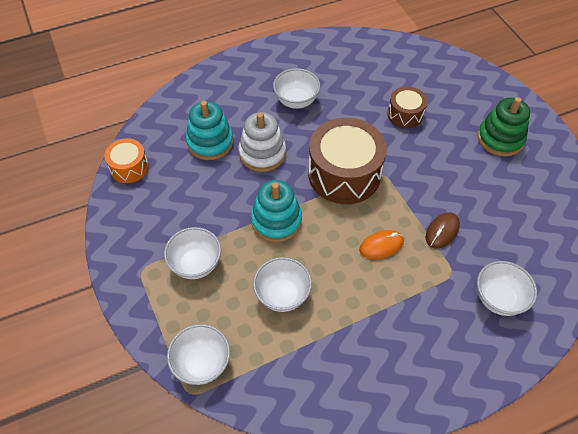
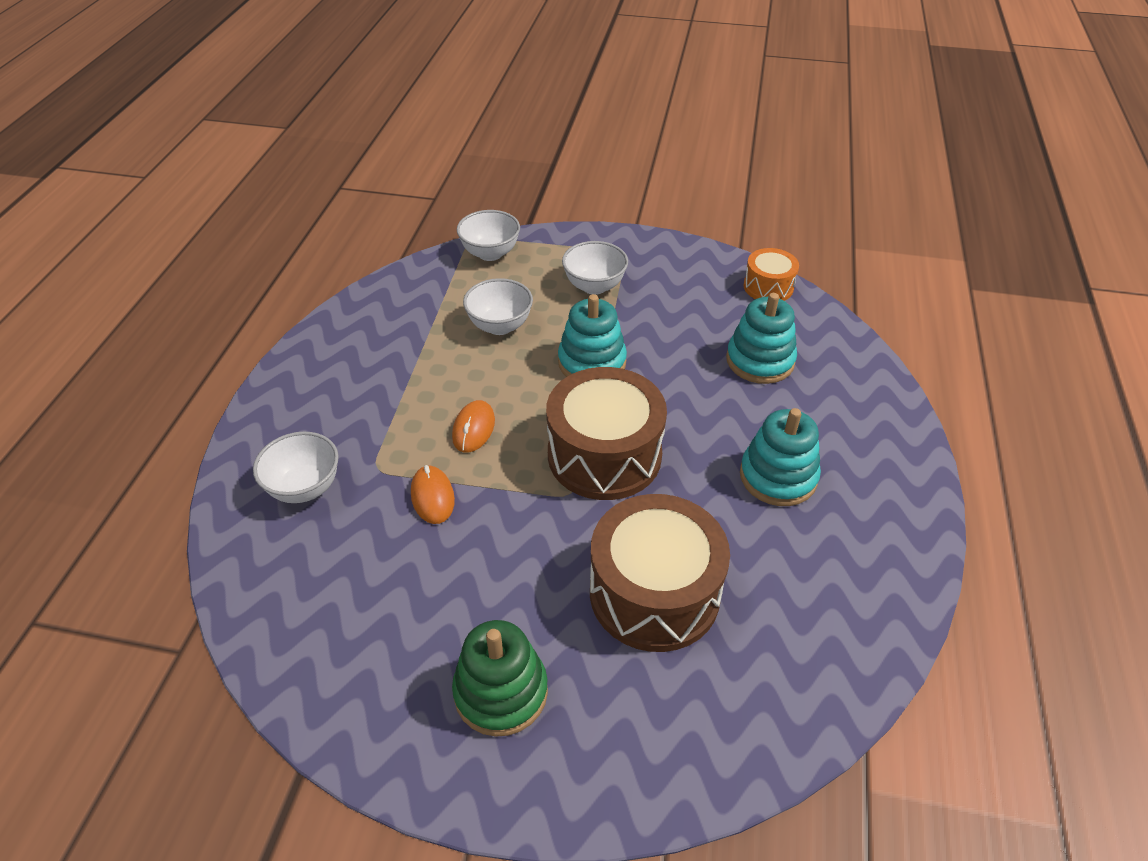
camera: 125 degrees right, 10 degrees down
(262, 153) = (704, 397): white stacking toy -> none
(296, 101) = (778, 476): white bowl -> turquoise stacking toy
(405, 114) = (654, 593): brown drum -> brown drum, size x1.90
(442, 231) = (432, 497): brown mouse -> orange mouse

